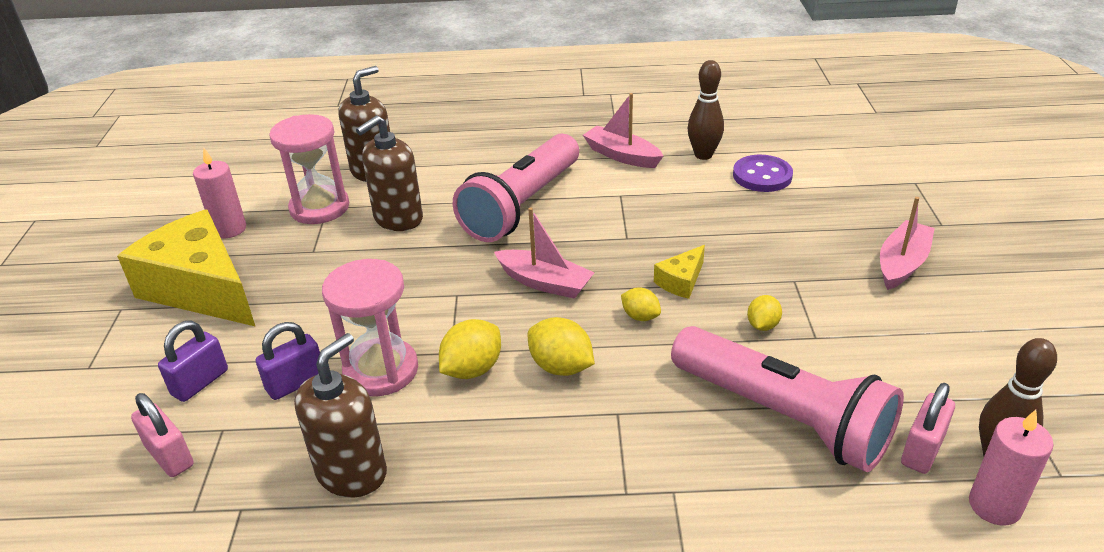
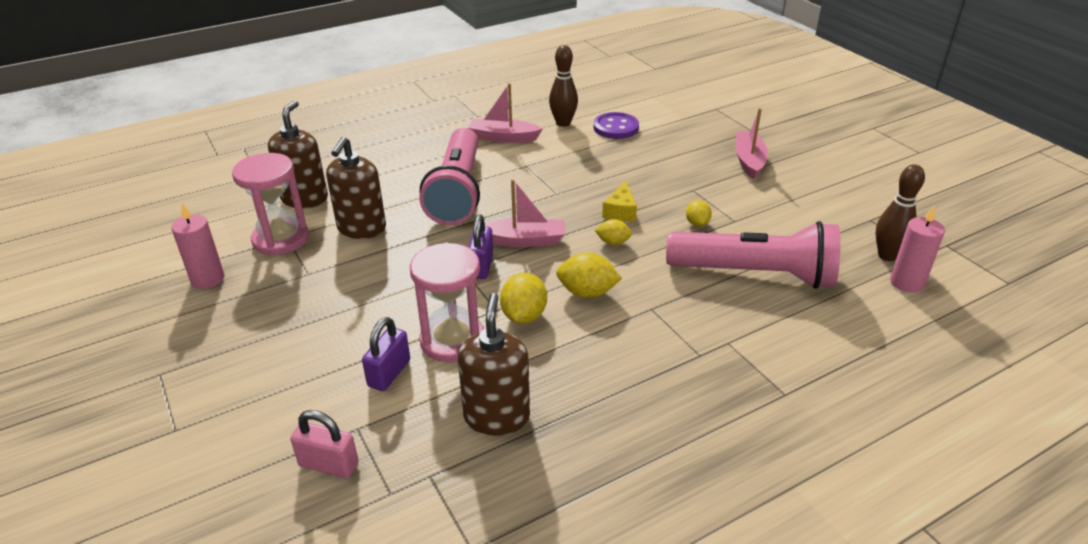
camera: 30 degrees left, 0 degrees up
(200, 382) = (301, 402): purple padlock -> purple padlock (481, 266)
(201, 288) = (228, 333): yellow cheese -> none
(922, 450) = (847, 266): pink padlock -> none

